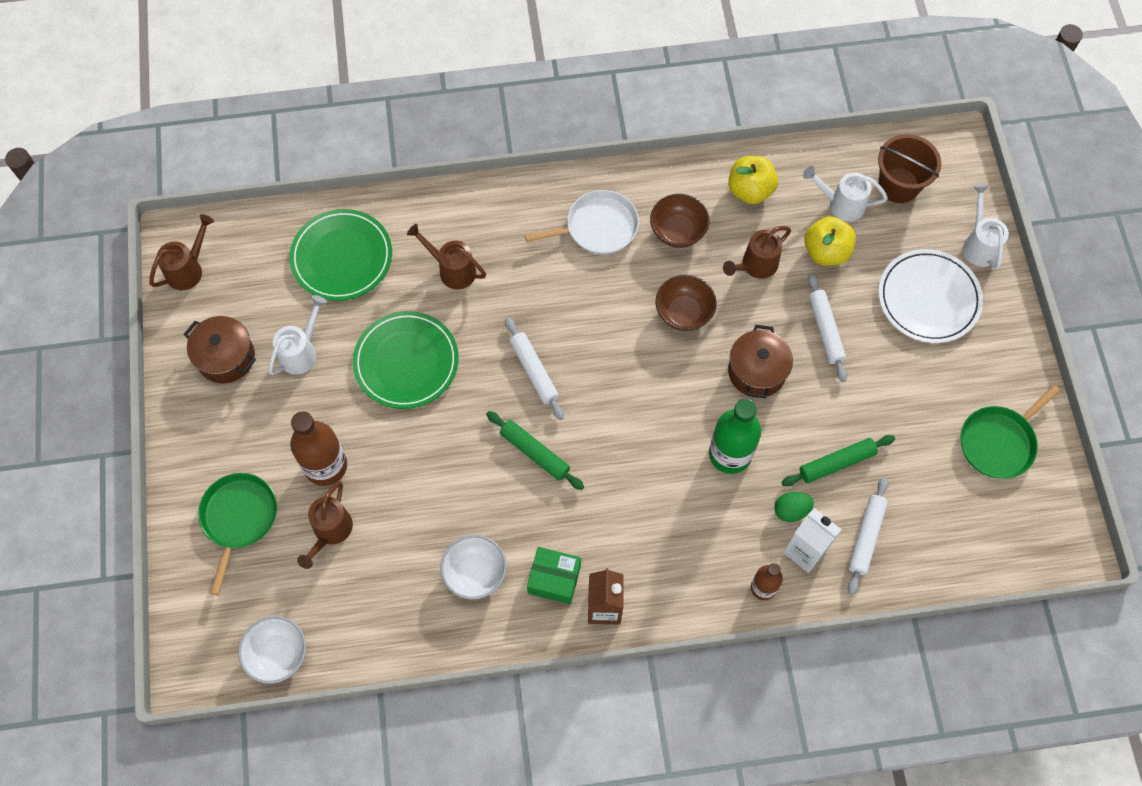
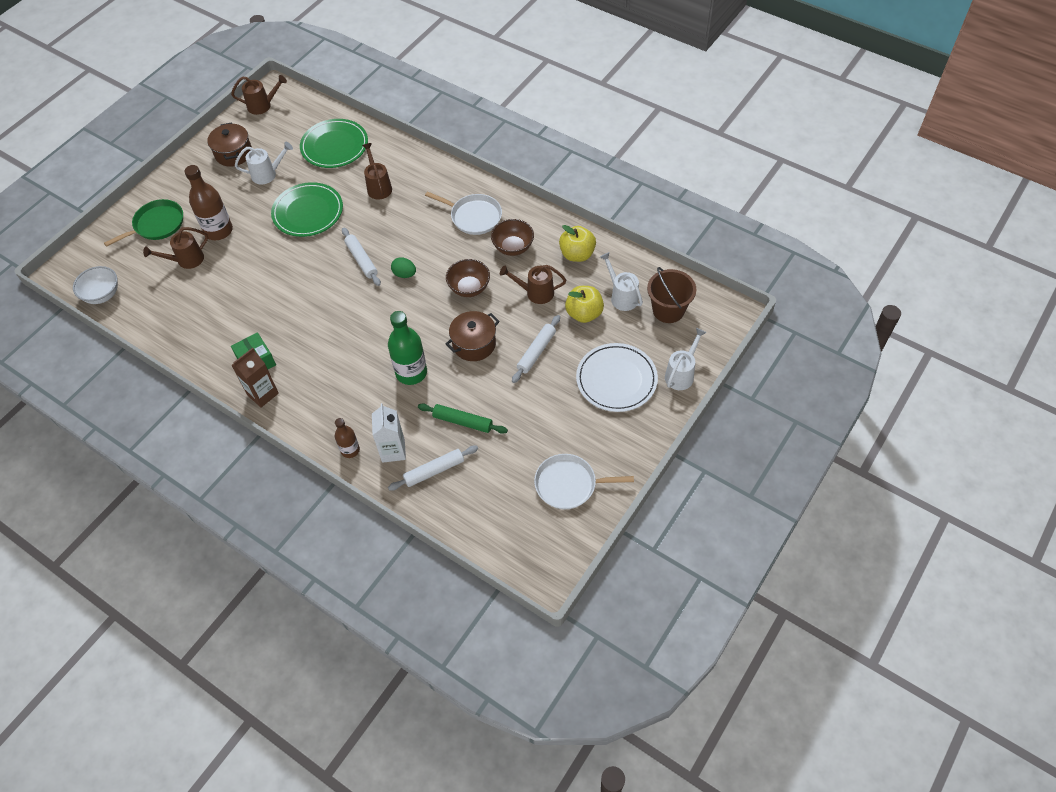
camera: 45 degrees right, 10 degrees down
(475, 573) = (224, 329): white bowl -> none
(534, 371) = (361, 260): white rolling pin -> white rolling pin turned 45 degrees counterclockwise
(535, 453) = (317, 297): green rolling pin -> none
(791, 510) = (410, 425): green egg -> green egg (404, 274)
(999, 442) = (569, 484): green pan -> white pan

